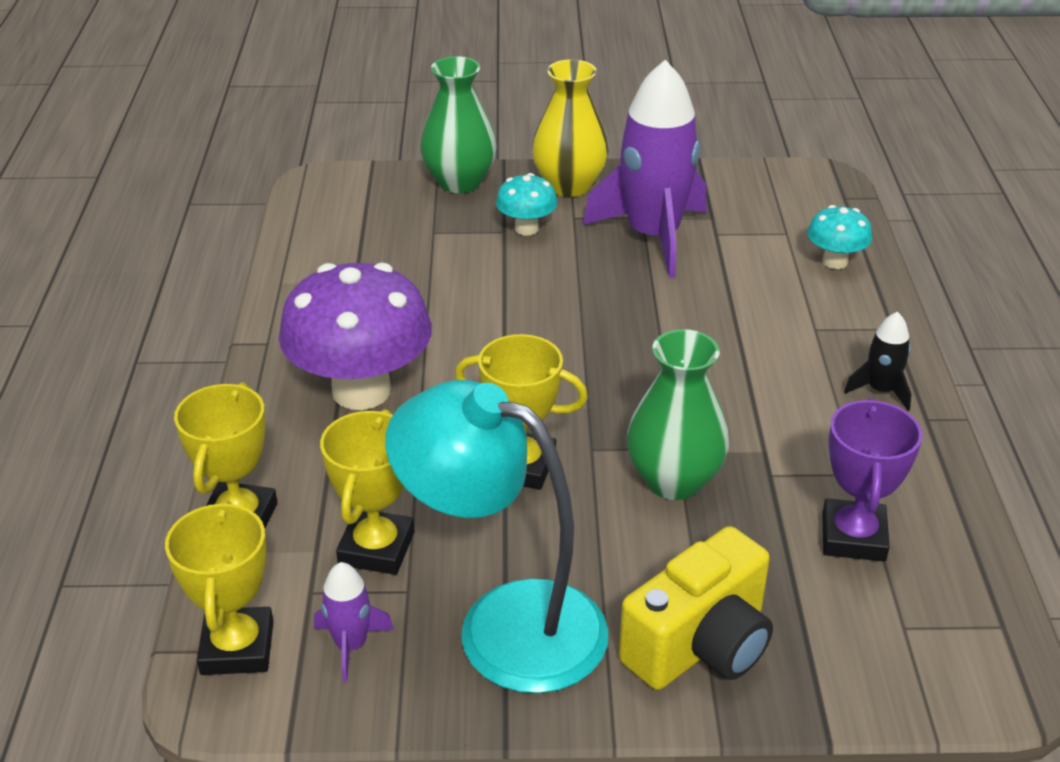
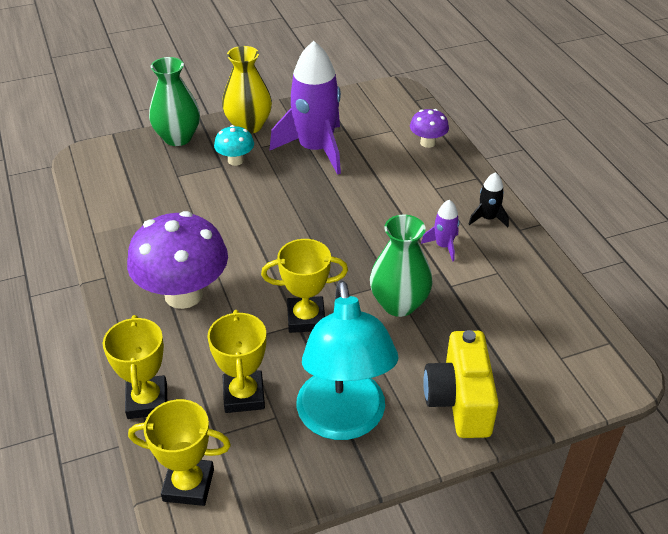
camera: 20 degrees left, 5 degrees up
(237, 648) = (188, 485): yellow trophy -> yellow trophy turned 60 degrees counterclockwise
(351, 645) = (258, 462): purple rocket -> purple rocket (443, 246)
(504, 624) = (343, 421): turquoise lamp -> turquoise lamp turned 105 degrees counterclockwise
(700, 645) = (459, 401): yellow camera -> yellow camera turned 150 degrees clockwise
(835, 262) = (427, 143): turquoise mushroom -> purple mushroom
(853, 537) = (512, 312): purple trophy -> none

